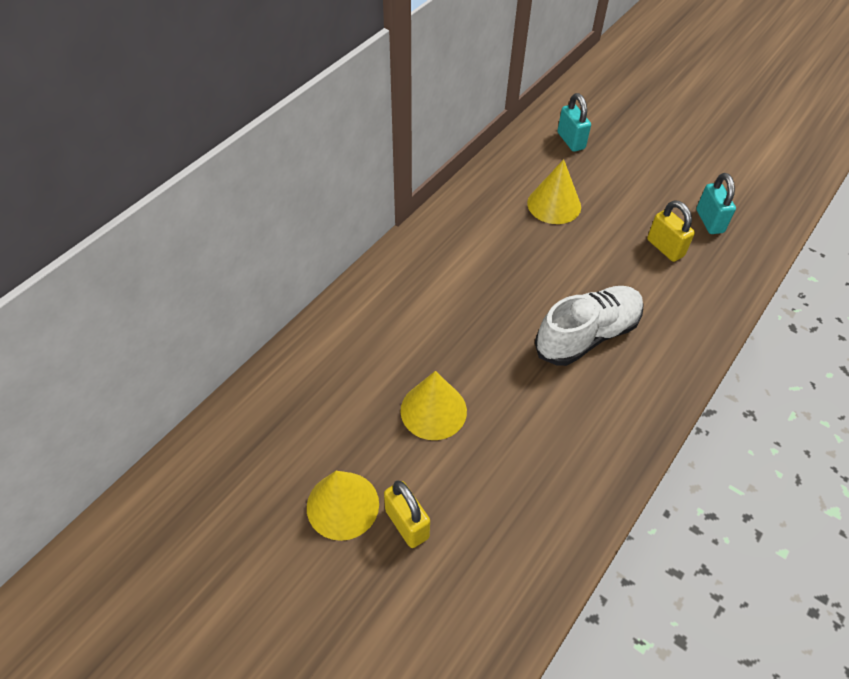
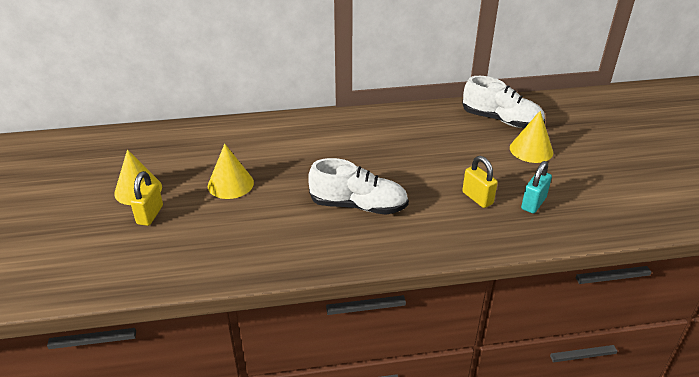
camera: 45 degrees right, 15 degrees down
(554, 204) = (439, 142): yellow cone -> yellow cone (531, 150)
(571, 141) = (501, 120): turquoise padlock -> white shoe
(665, 248) = (477, 198): yellow padlock -> yellow padlock turned 45 degrees counterclockwise

